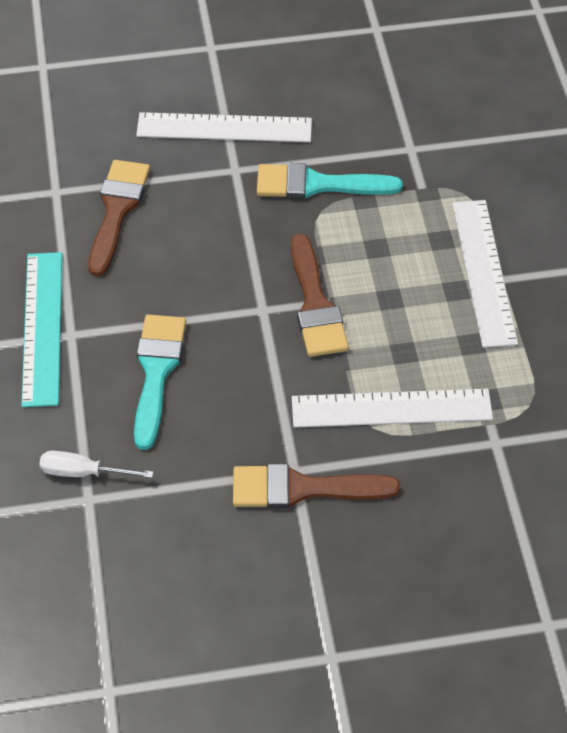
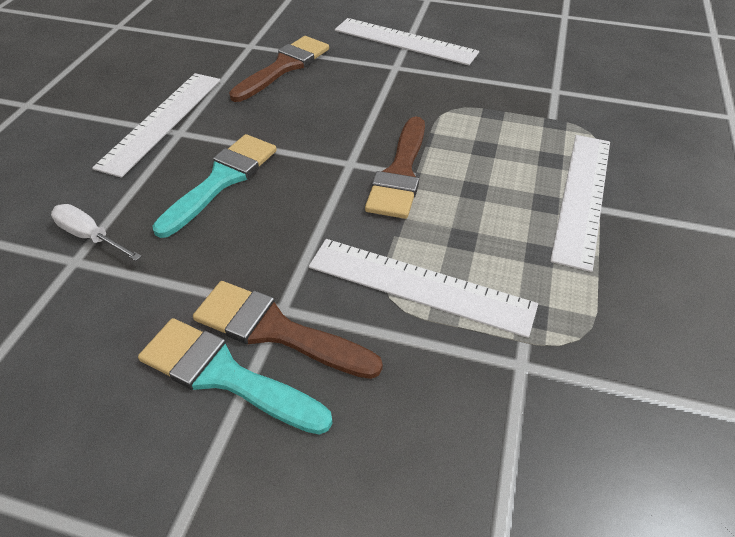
camera: 25 degrees right, 5 degrees down
(42, 328) = (162, 121): turquoise ruler -> white ruler
(317, 184) = (457, 92): turquoise brush -> turquoise brush (224, 375)

